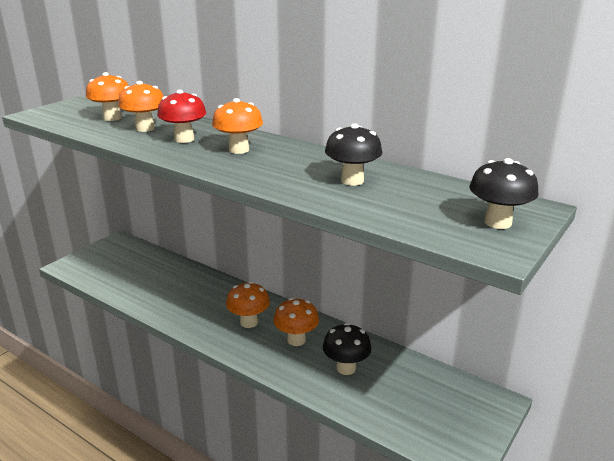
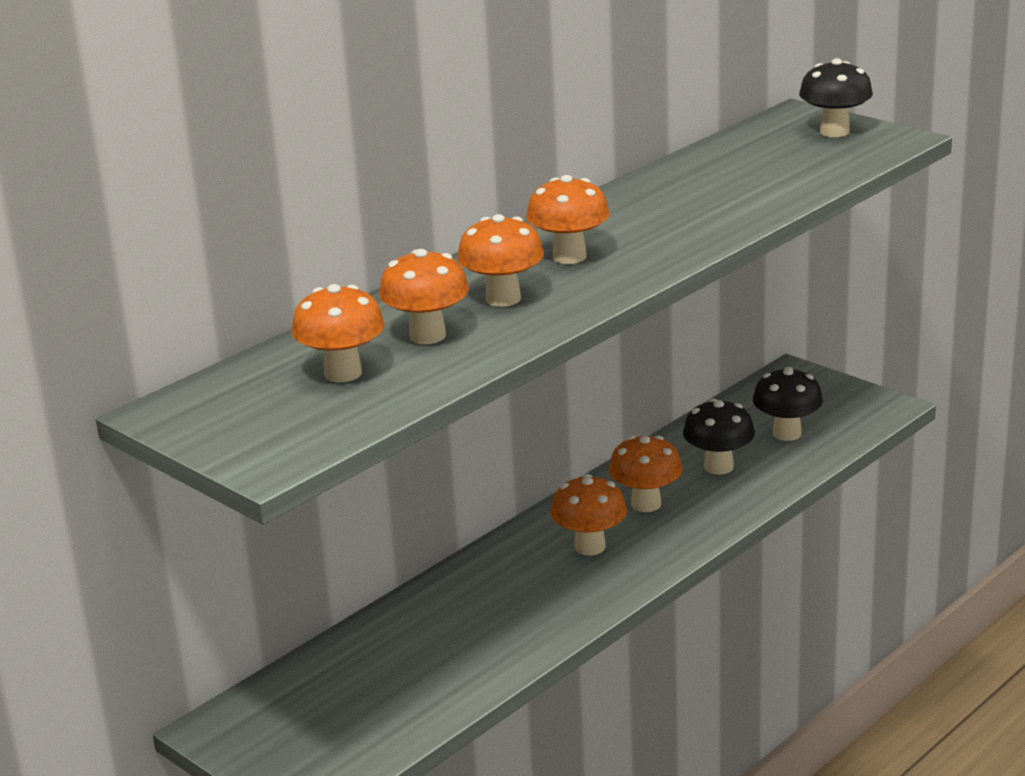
camera: 80 degrees left, 0 degrees up
(184, 139) = (503, 299): red mushroom -> orange mushroom
(352, 181) = (708, 189): black mushroom -> black mushroom (787, 433)

